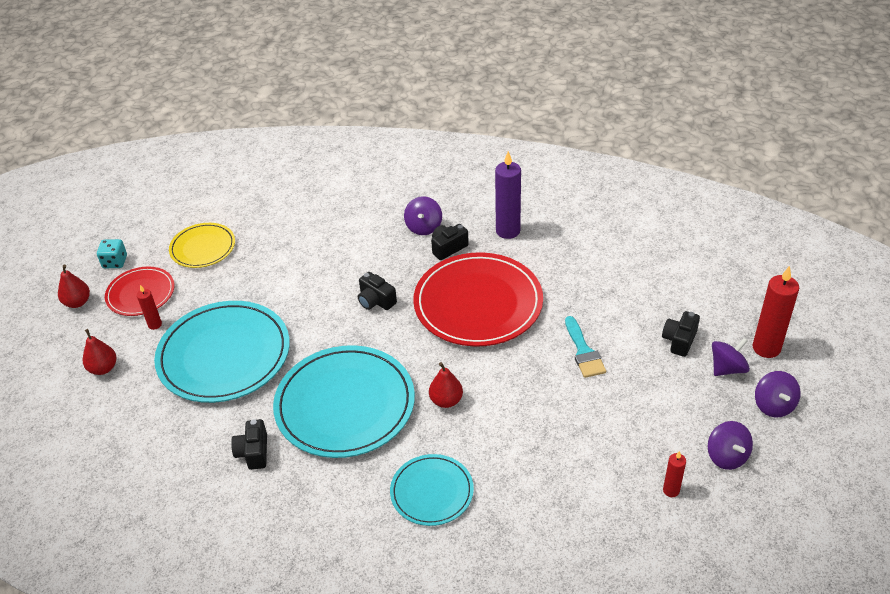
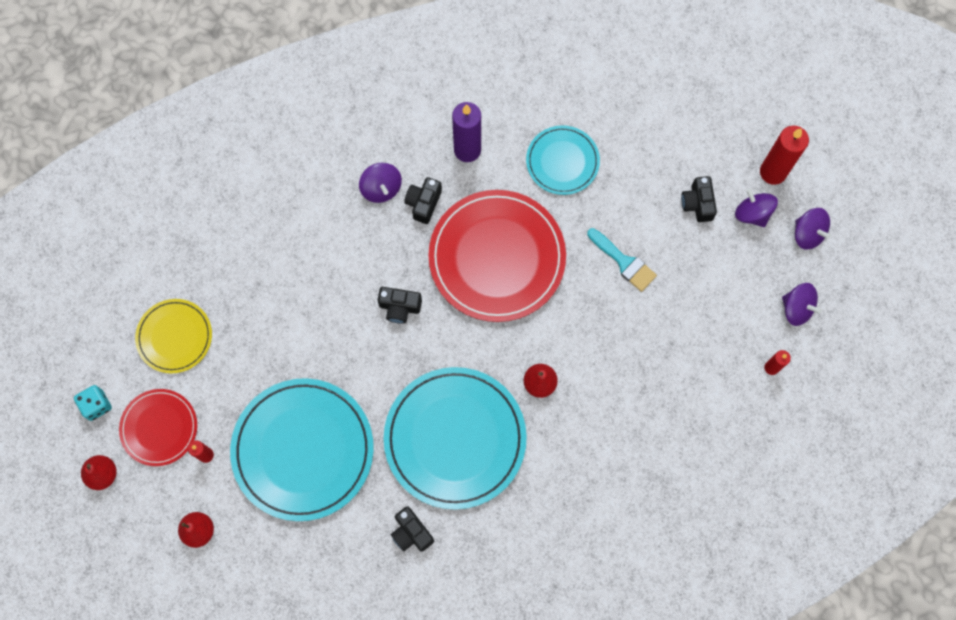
camera: 35 degrees left, 30 degrees up
(432, 492) = (587, 480): turquoise plate -> turquoise plate (562, 161)
(727, 368) = (752, 213): purple spinning top -> purple spinning top turned 60 degrees counterclockwise

